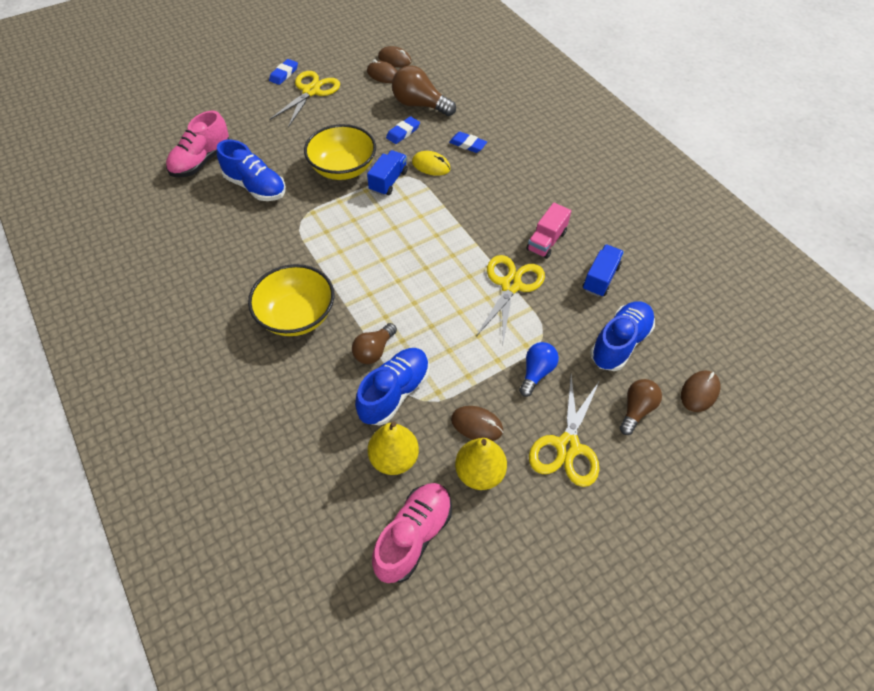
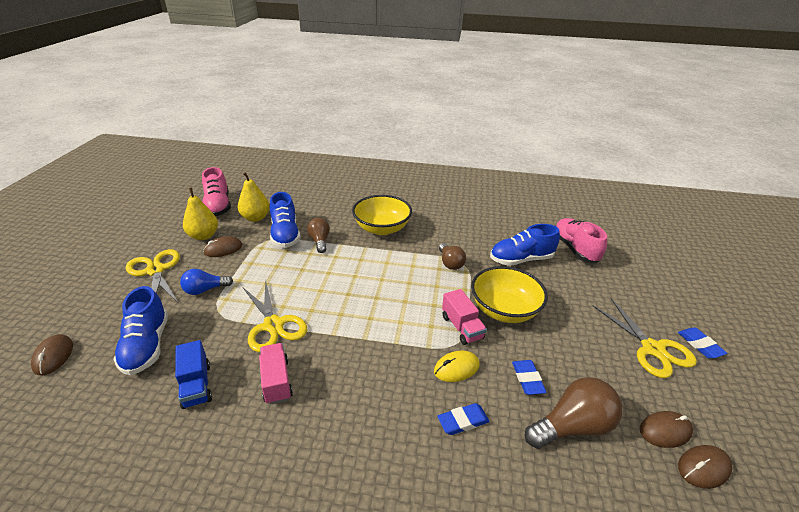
camera: 130 degrees right, 20 degrees down
(388, 181) = (462, 327): blue truck -> pink truck
(536, 372) = (205, 290): blue light bulb -> blue light bulb turned 90 degrees clockwise
(636, 410) = (111, 314): brown light bulb -> brown light bulb (450, 263)

